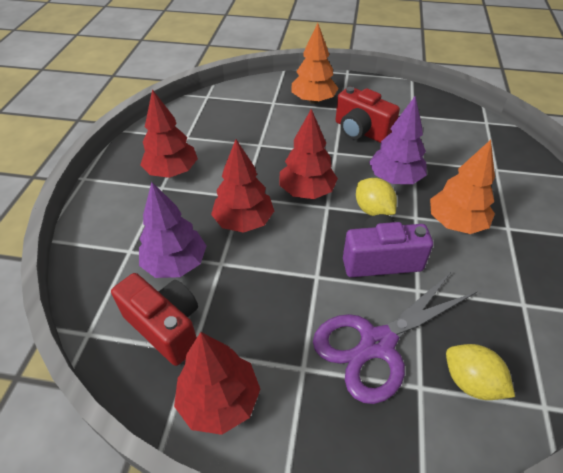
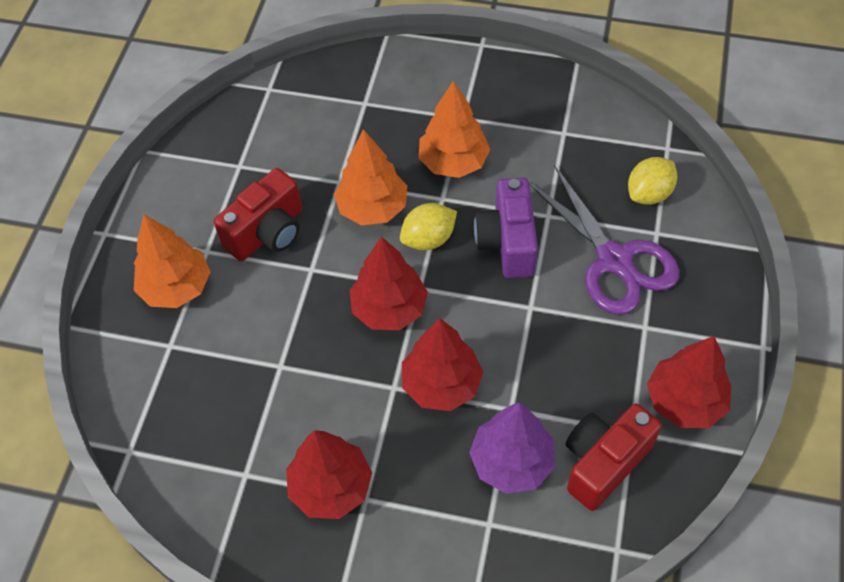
camera: 85 degrees left, 10 degrees up
(395, 178) = (372, 208): purple tree -> orange tree

